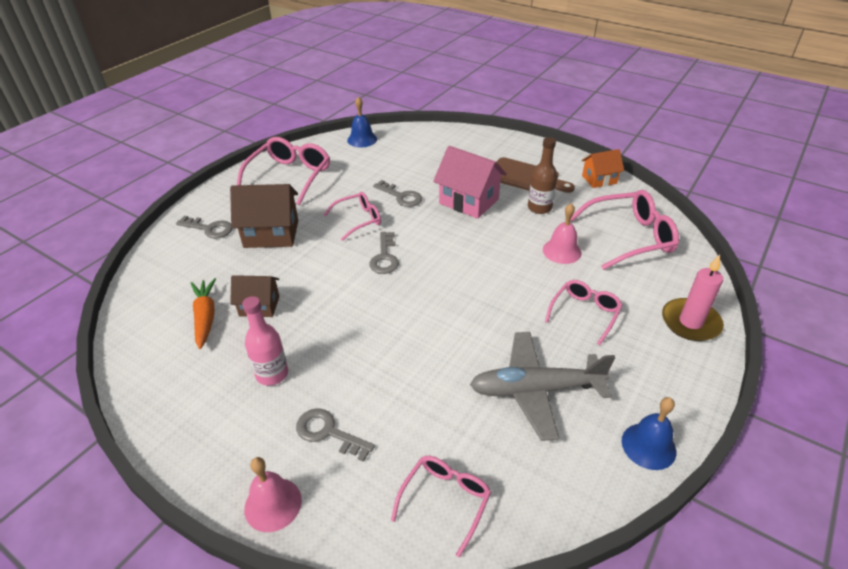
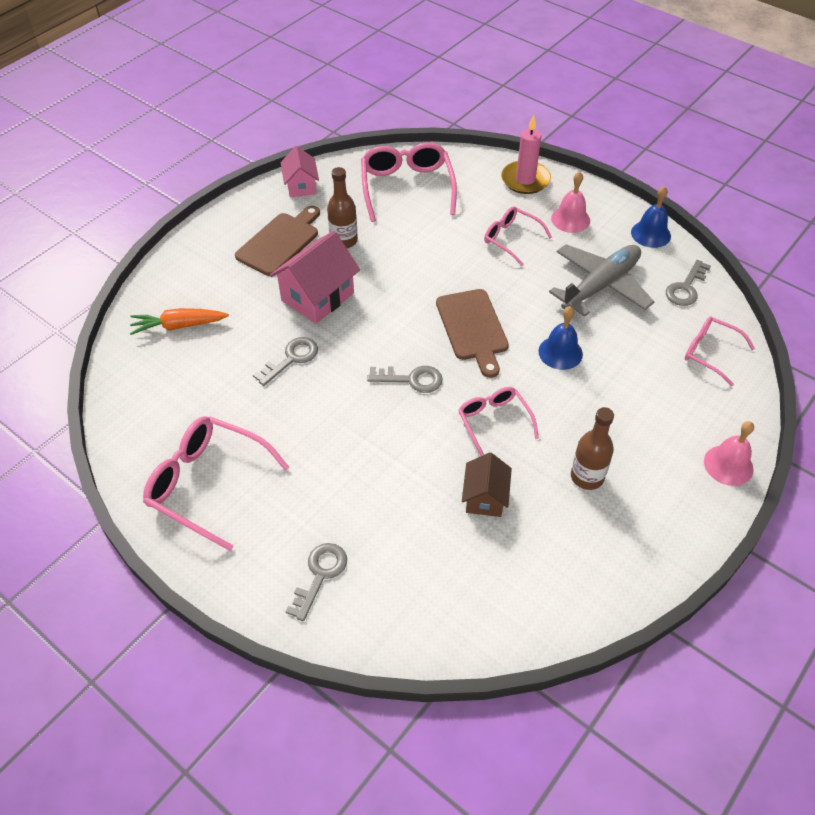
camera: 85 degrees left, 10 degrees up
(205, 317) = (500, 552): orange carrot -> orange carrot (178, 326)
(271, 234) = (346, 497): brown house -> none
(272, 374) = (587, 477): pink bottle -> brown bottle
(328, 432) = (654, 428): grey key -> grey key (686, 288)
(358, 220) = (333, 403): pink glasses -> pink glasses (494, 422)
(362, 139) = (129, 397): blue bell -> blue bell (560, 352)
(450, 290) = (472, 328): none -> brown cutting board
(535, 390) = (601, 285): grey plane -> grey plane turned 135 degrees counterclockwise
(562, 251) = (421, 237): pink bell -> pink bell (570, 219)
(599, 179) = (301, 186): orange house -> pink house

